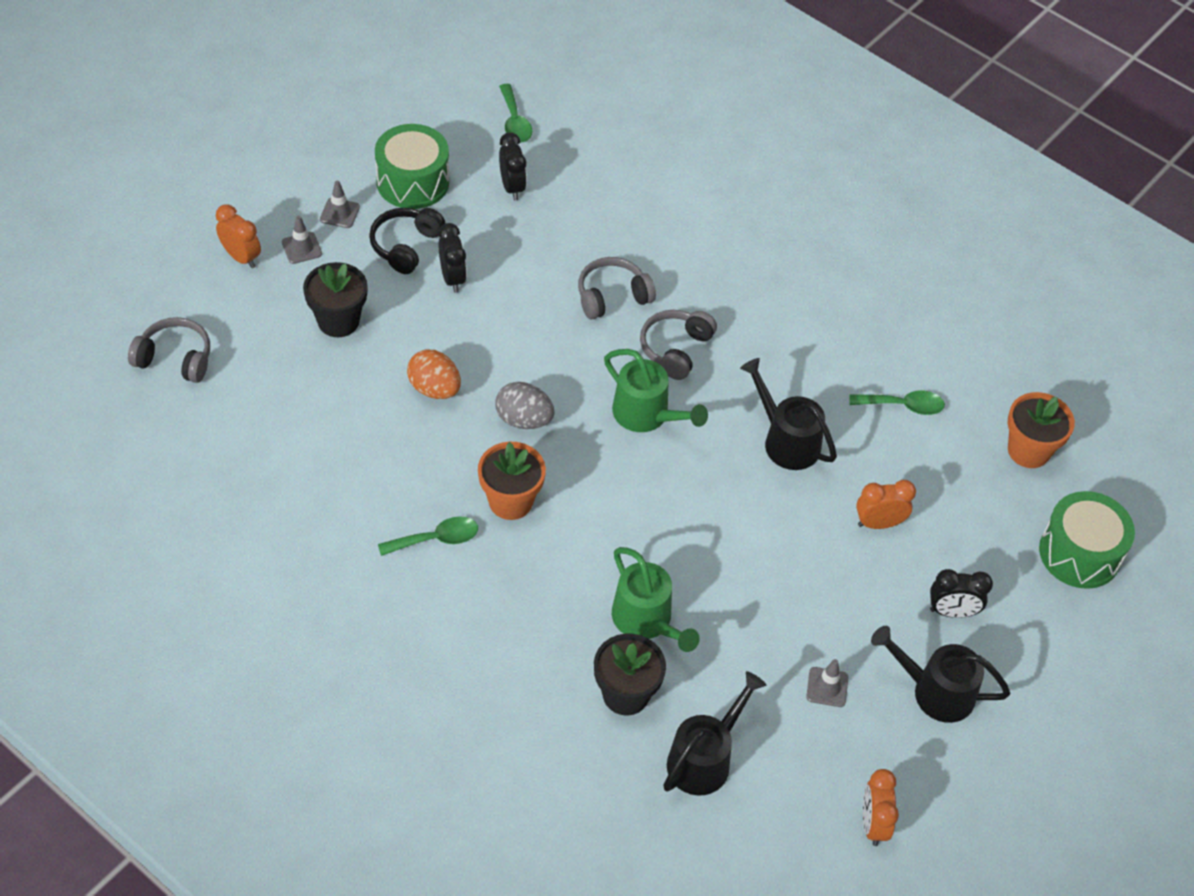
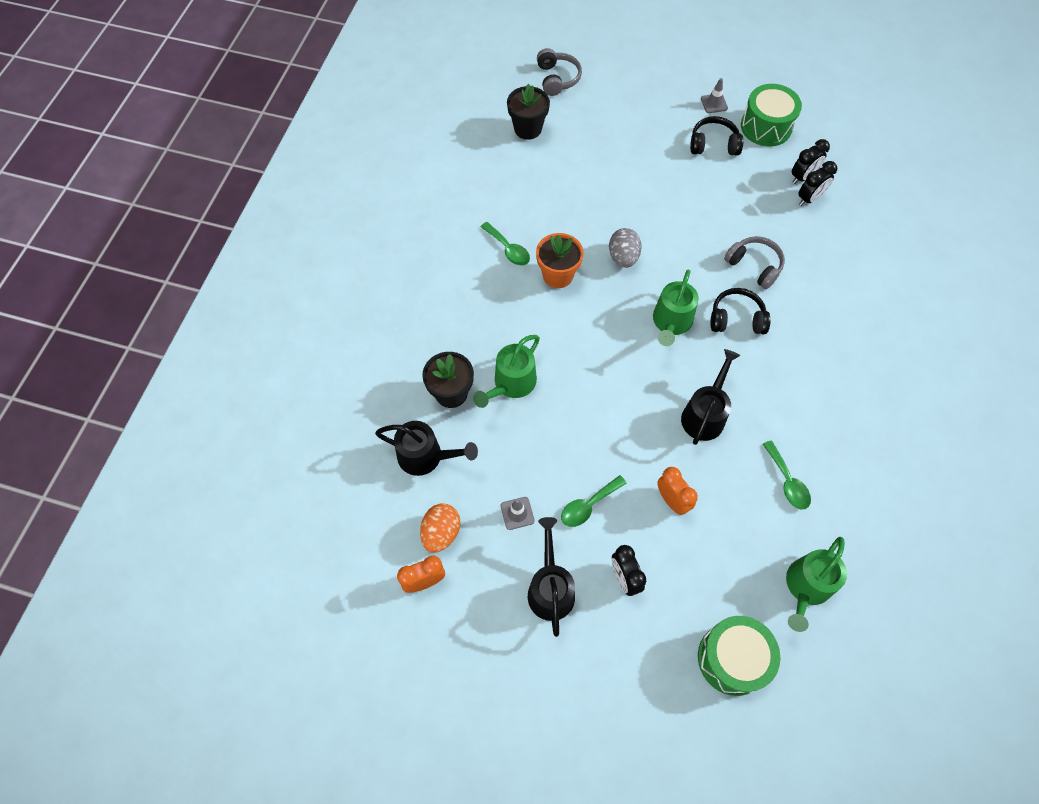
camera: 70 degrees right, 10 degrees up
(241, 257) = (647, 75): orange clock -> none
(302, 248) = (674, 98): grey traffic cone -> none
(338, 321) = (634, 137): black flower pot -> black flower pot (528, 129)
(434, 389) = (616, 203): orange egg -> orange egg (441, 533)
(452, 278) = (706, 177): black clock -> black clock (809, 198)
(514, 122) = (858, 156): green spoon -> green spoon (588, 505)
(675, 349) = (736, 319): grey headphones -> black headphones
(1028, 450) = (806, 588): orange flower pot -> green watering can

